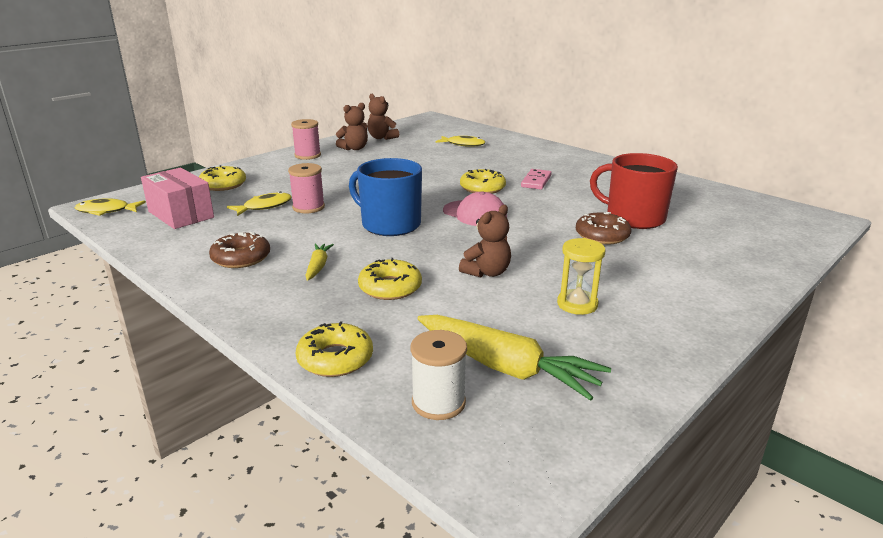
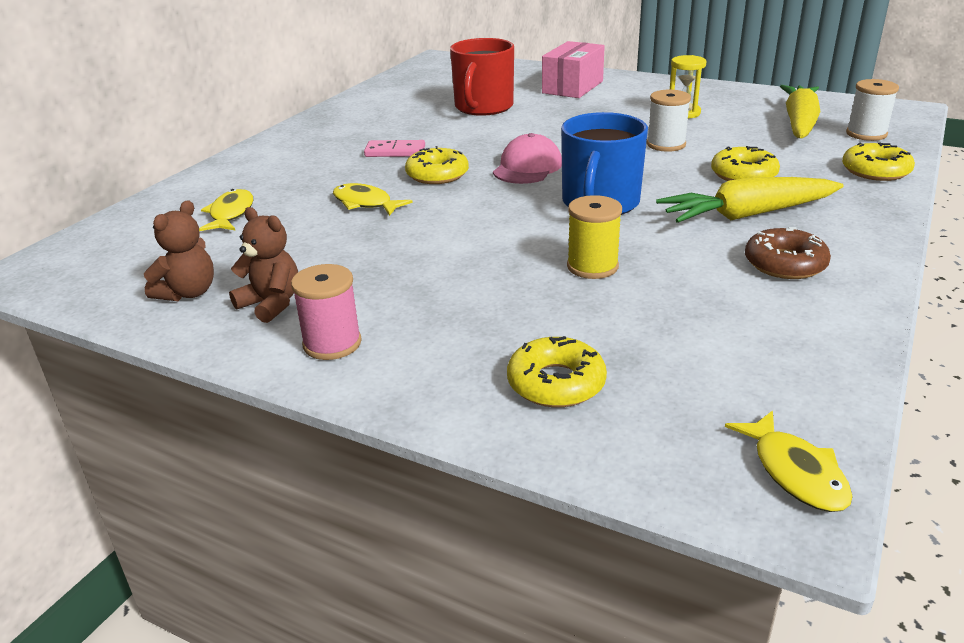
camera: 105 degrees left, 5 degrees up
(181, 214) = (720, 369): pink box -> pink box (572, 87)
(264, 206) = (620, 302): yellow fish -> yellow fish (365, 203)
(308, 207) = (592, 266): pink spool -> yellow spool
(318, 267) = (748, 215): yellow carrot -> yellow carrot, size x2.05
(487, 272) = (666, 144): brown teddy bear -> white spool
(602, 235) = (538, 115): brown donut -> none

